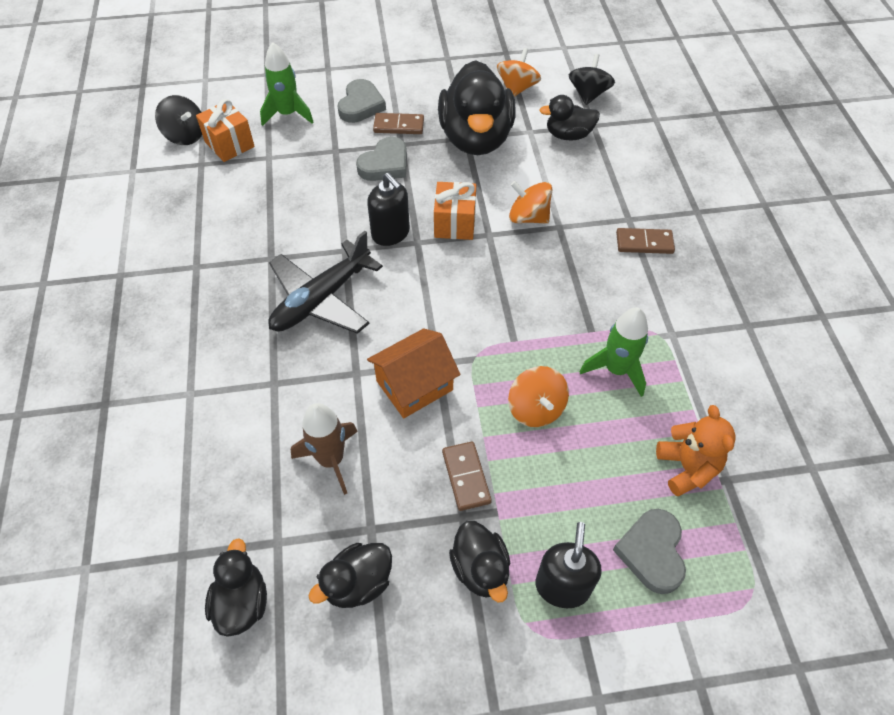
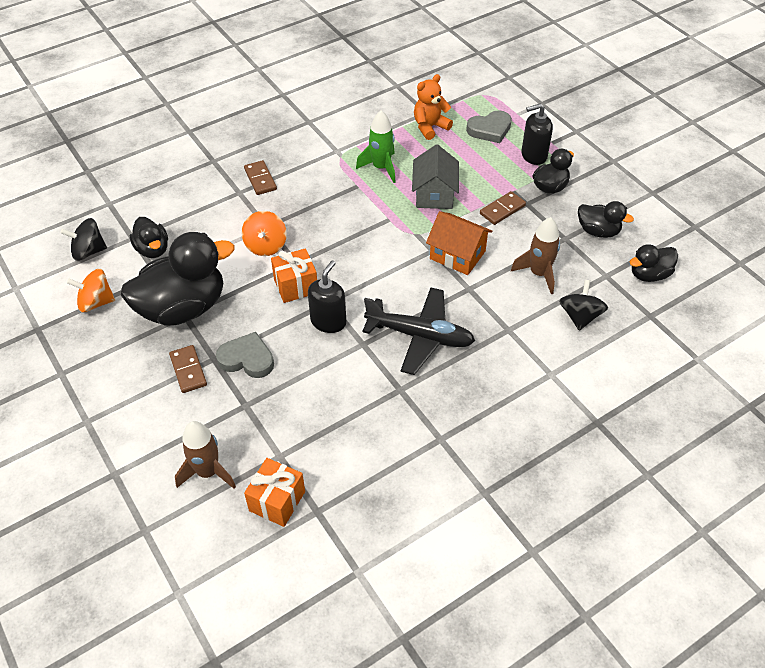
camera: 115 degrees left, 5 degrees down
(185, 135) = (282, 553): black spinning top -> black spinning top (580, 316)
(288, 114) = (208, 472): green rocket -> brown rocket
(361, 105) = (168, 414): grey heart -> none
(536, 409) = (434, 194): orange spinning top -> grey house

